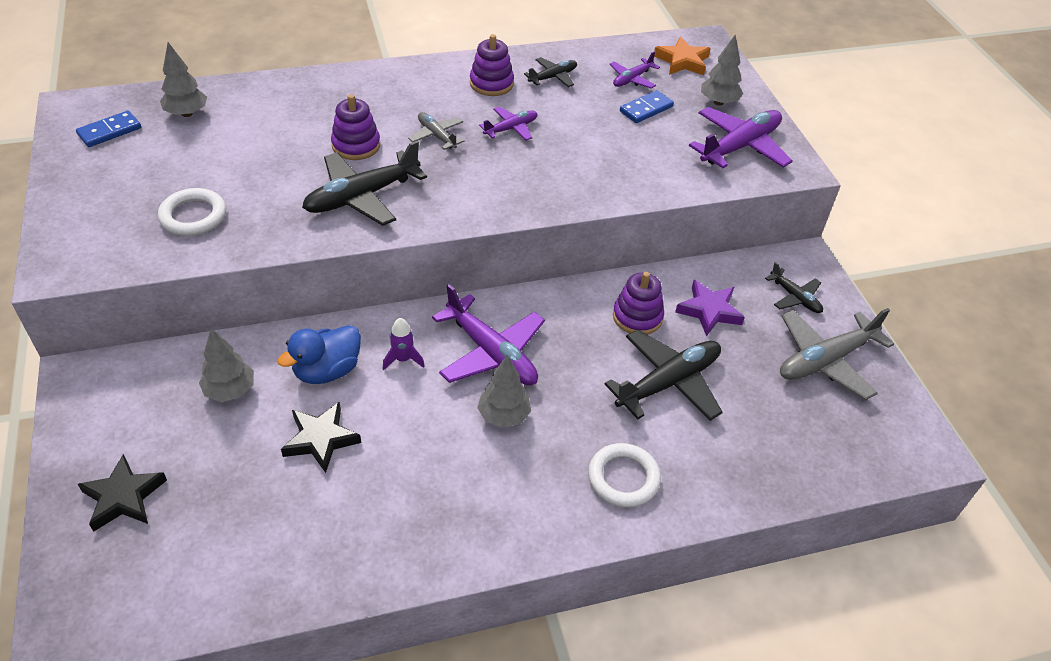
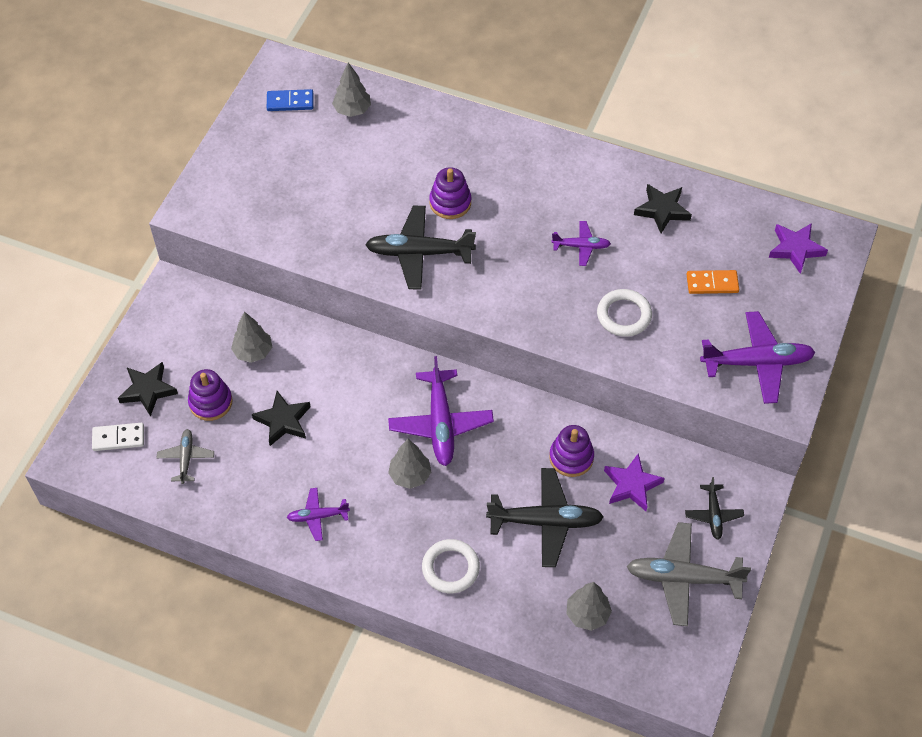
camera: 40 degrees right, 10 degrees up
(121, 572) = (118, 438): none -> white domino
(193, 216) = (296, 210): white ring -> white ring (624, 315)
(327, 371) = (322, 373): blue duck -> none
(403, 359) = (377, 393): purple rocket -> none
(436, 136) = (517, 224): grey plane -> grey plane (186, 458)
(491, 83) = (604, 192): purple stacking toy -> purple stacking toy (210, 402)
(553, 77) = (662, 210): black plane -> black star
(632, 79) = (730, 246): purple plane -> purple plane (318, 516)
(646, 109) = (712, 283): blue domino -> orange domino
(682, 61) = (795, 249): orange star -> purple star
(718, 102) = (784, 309): grey tree -> grey tree (587, 614)

